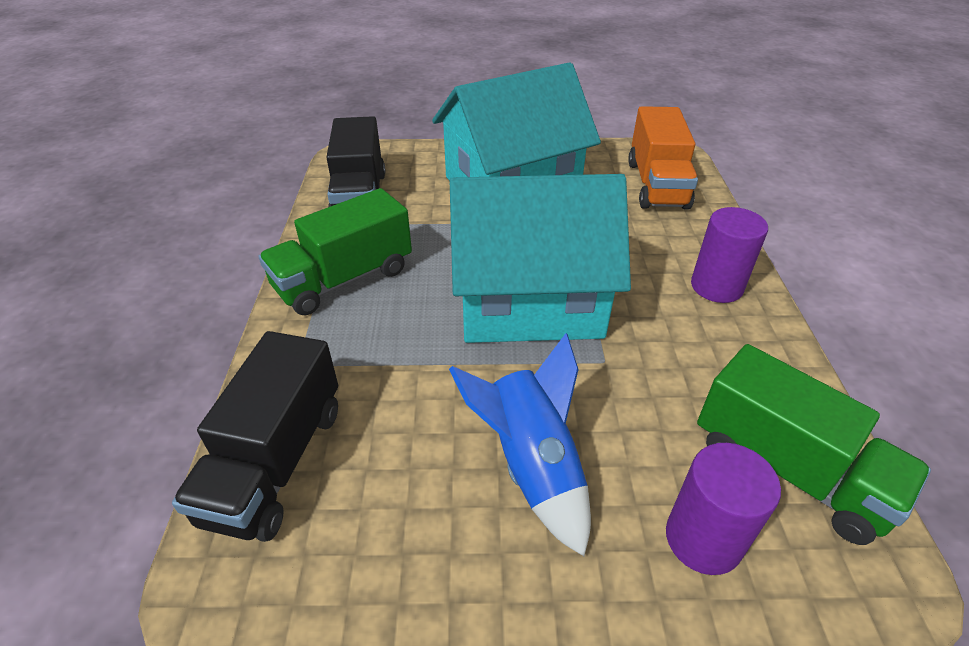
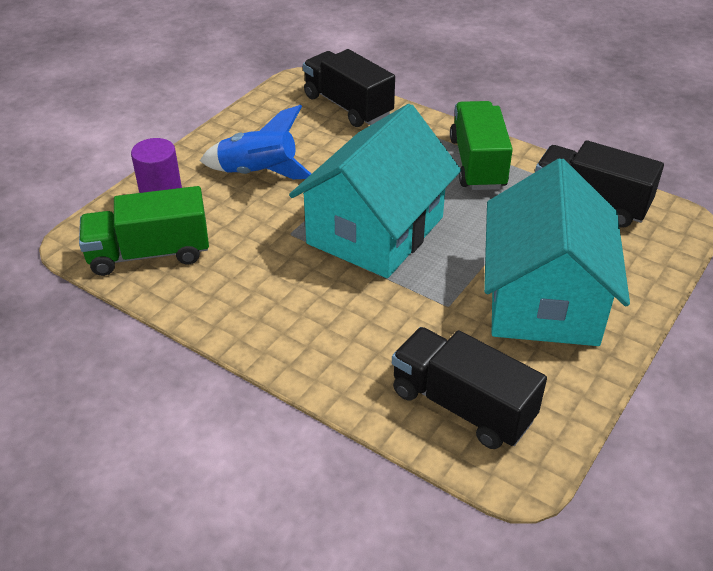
camera: 125 degrees right, 0 degrees up
(657, 184) = (462, 406): orange truck -> black truck
(716, 286) = (291, 333): purple cylinder -> none

